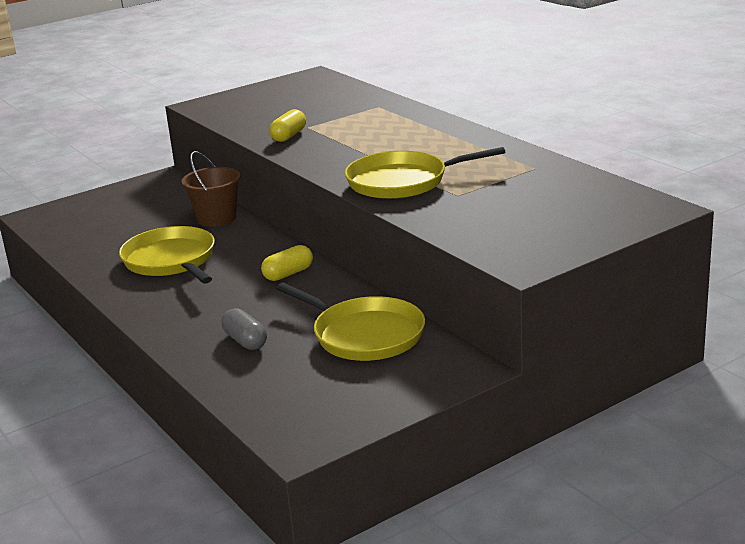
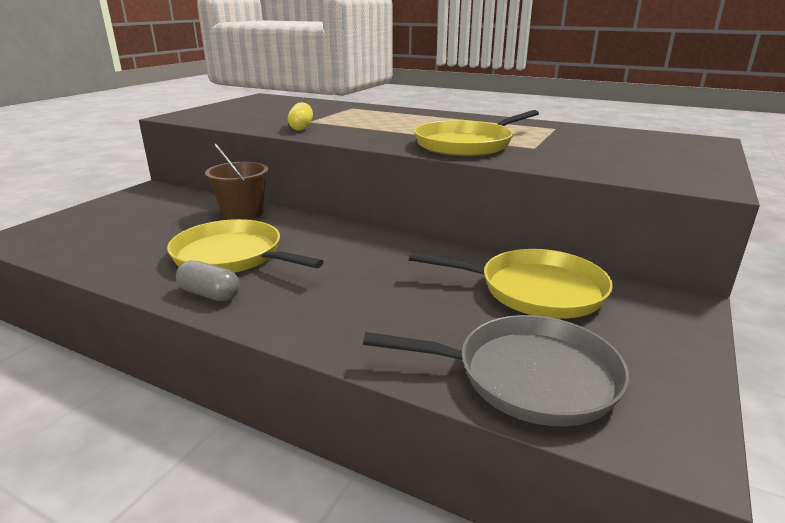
camera: 30 degrees left, 0 degrees up
(245, 341) = (420, 323): grey capsule -> grey capsule (210, 294)
(270, 389) = (528, 376): none -> grey pan
(288, 274) = (377, 248): yellow capsule -> none

